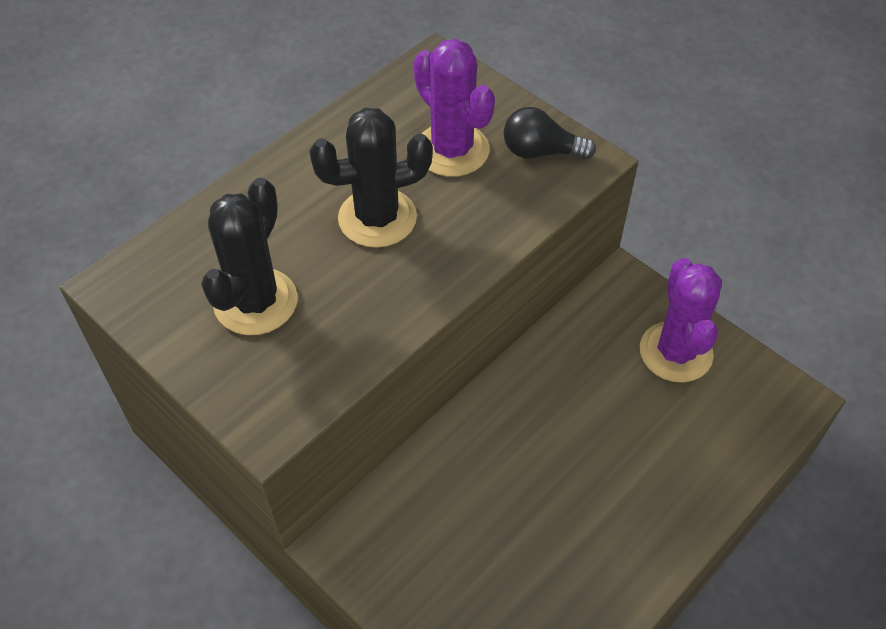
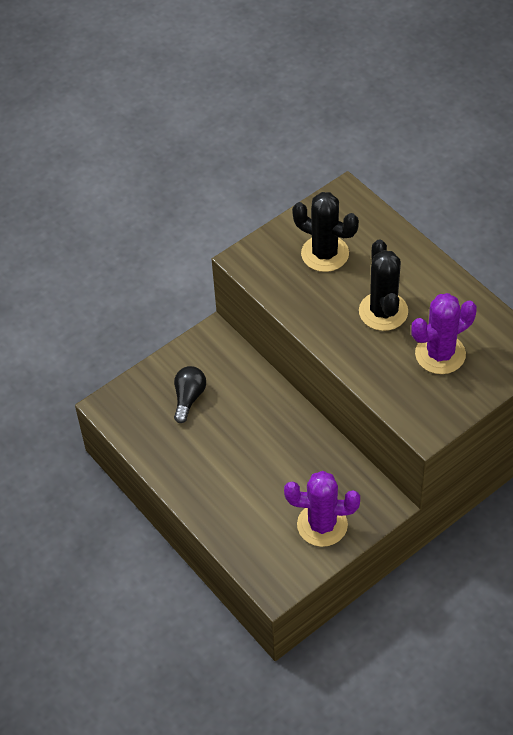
camera: 100 degrees right, 0 degrees up
(541, 152) = (435, 403): black light bulb -> black light bulb (189, 398)

